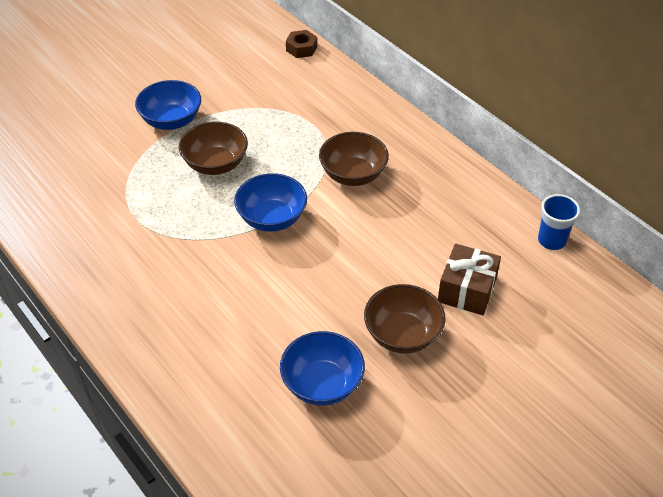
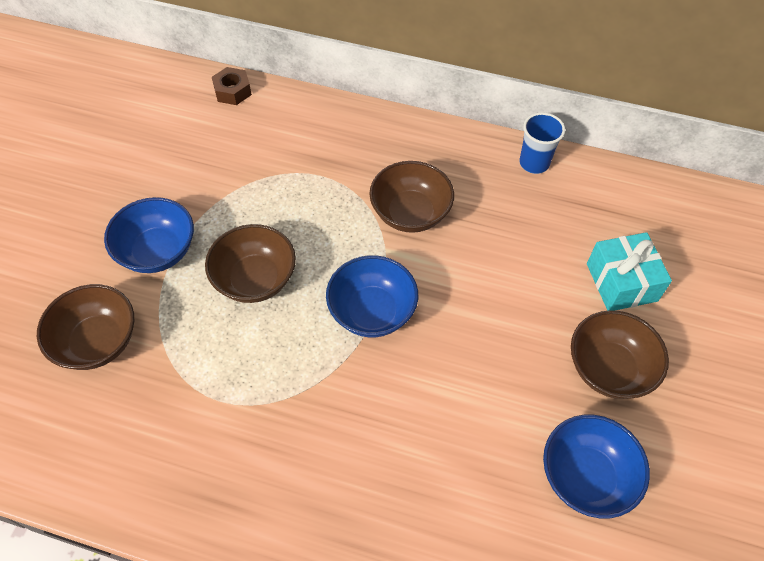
camera: 35 degrees left, 10 degrees up
(96, 152) = (98, 341): none -> brown bowl
(467, 290) = (621, 282): brown gift -> turquoise gift
(551, 240) = (645, 186): blue cup -> blue cup (534, 163)

